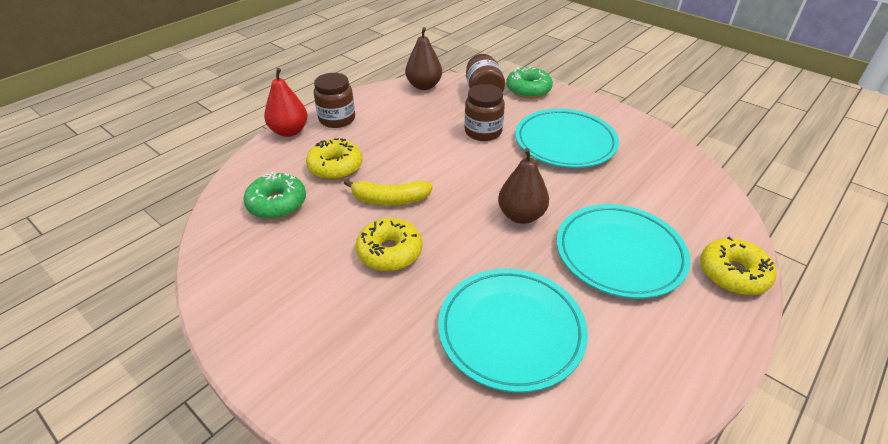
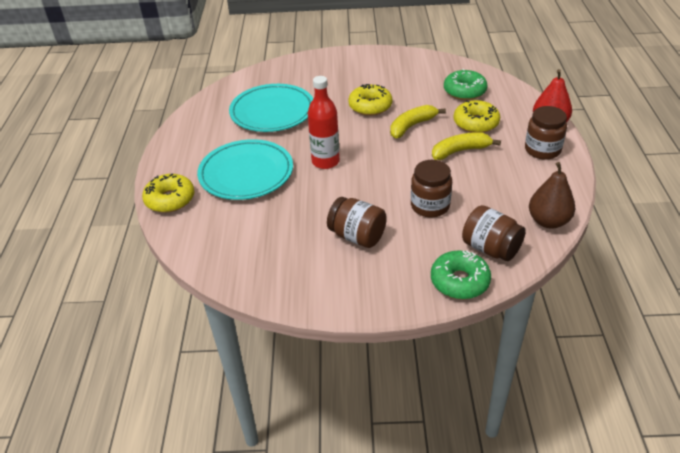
camera: 140 degrees right, 0 degrees up
(392, 153) = (460, 151): none -> yellow banana
(521, 215) = (325, 161): brown pear -> red bottle
(565, 142) = (357, 236): turquoise plate -> brown jar

